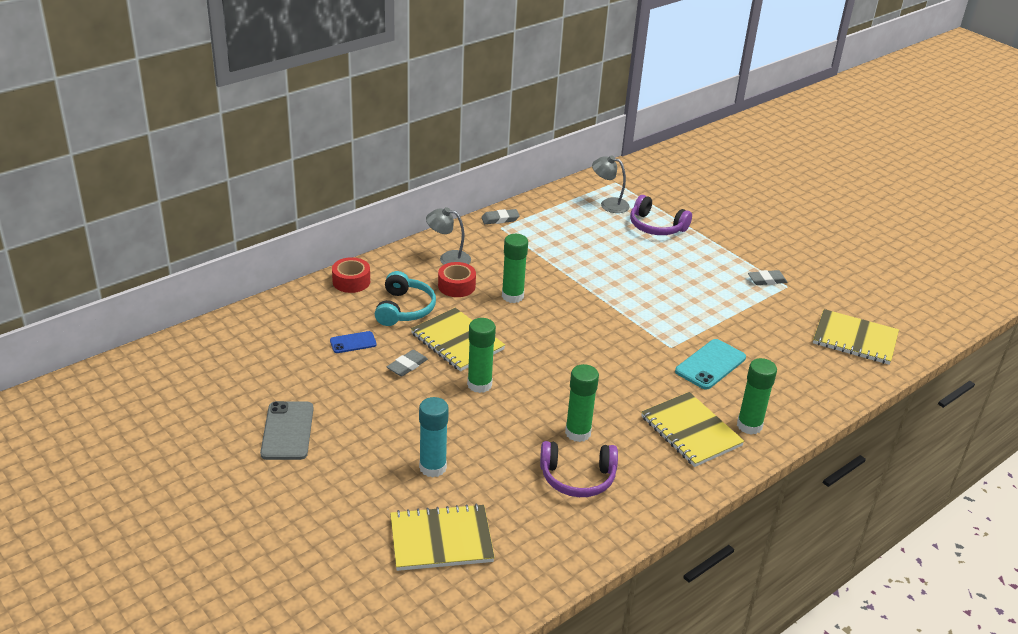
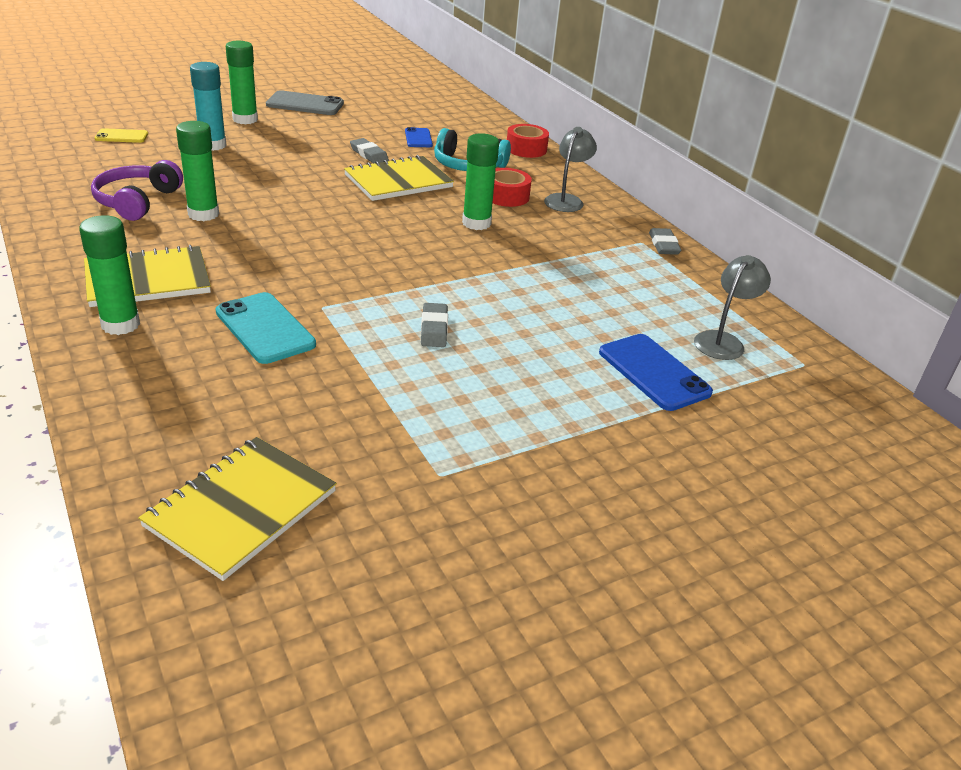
camera: 100 degrees right, 0 degrees up
(441, 540) = (121, 136): yellow notebook -> yellow phone
(479, 385) = (318, 181): green glue stick -> green glue stick (245, 119)
(656, 226) = (653, 372): purple headphones -> blue phone
(767, 280) = (464, 453): grey eraser -> grey eraser (434, 329)

